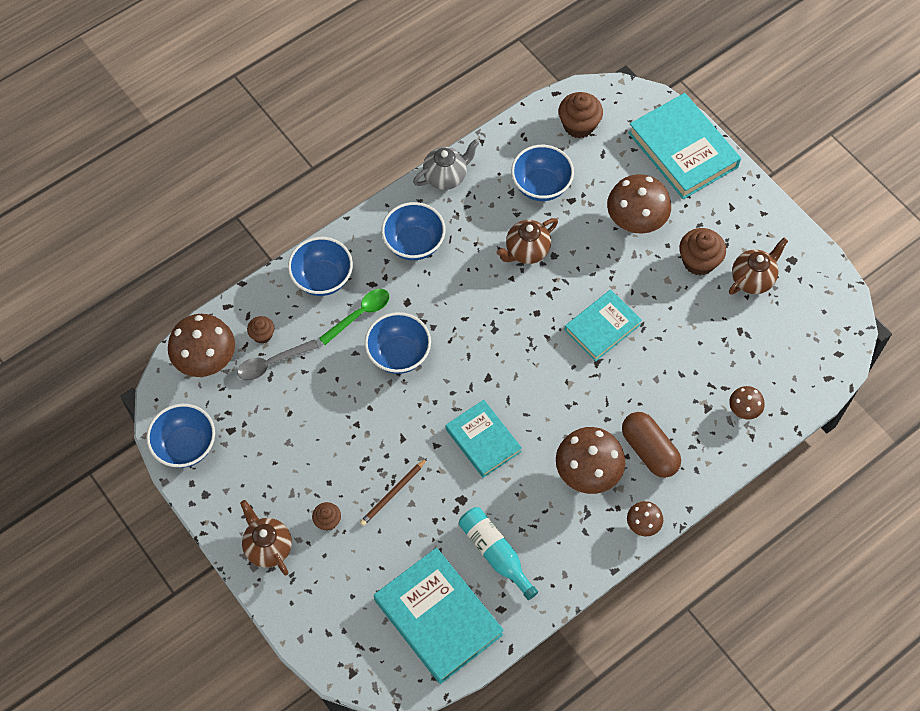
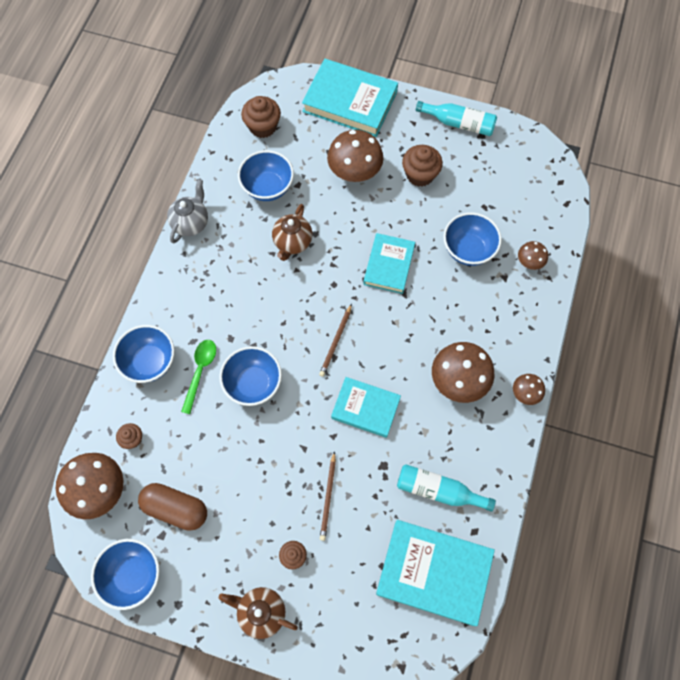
camera: 35 degrees left, 5 degrees up
(271, 363) = (157, 457): grey spoon -> none
(414, 244) = (203, 289): blue bowl -> blue bowl (468, 249)
(500, 365) = (336, 341): none -> brown pencil
(649, 450) = (488, 335): brown capsule -> brown capsule (176, 508)
(752, 279) = (465, 165): brown teapot -> none
(778, 235) = (459, 123): none -> turquoise bottle

